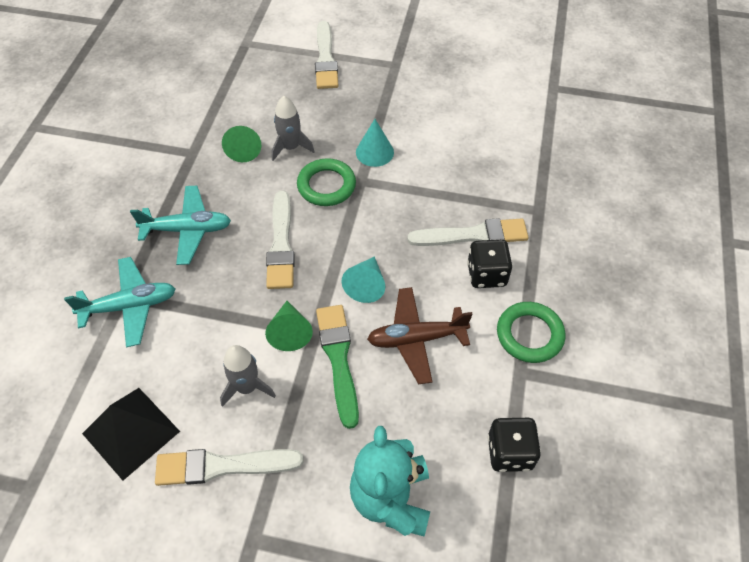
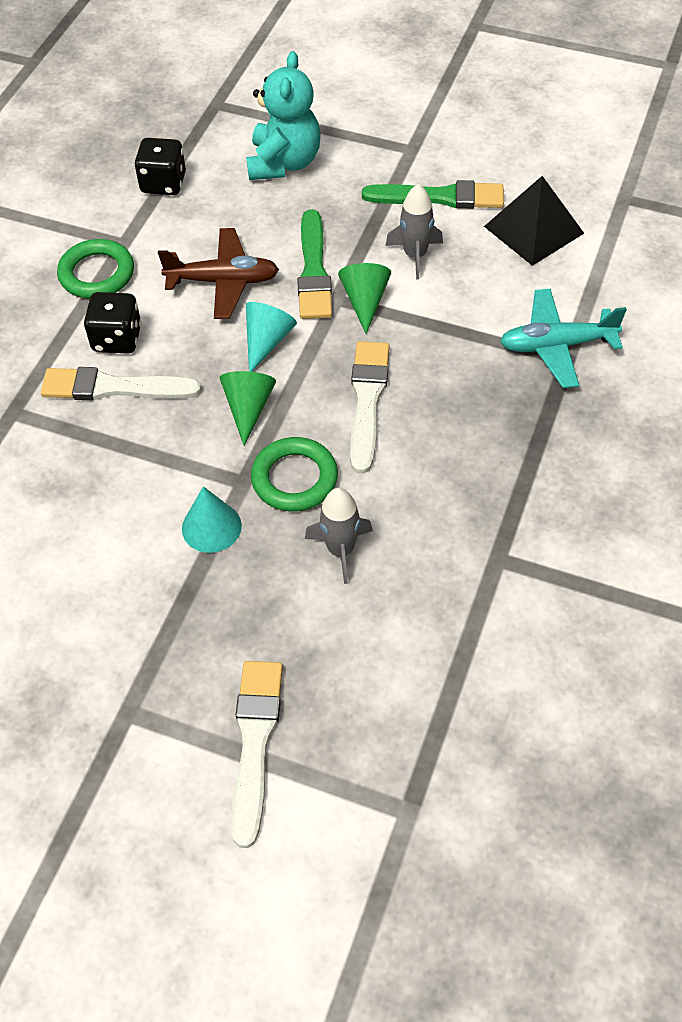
camera: 170 degrees left, 0 degrees up
(187, 230) = (494, 433): turquoise plane -> none
(222, 466) = (440, 197): white brush -> green brush
(244, 149) = (414, 556): green cone -> green cone (248, 408)

